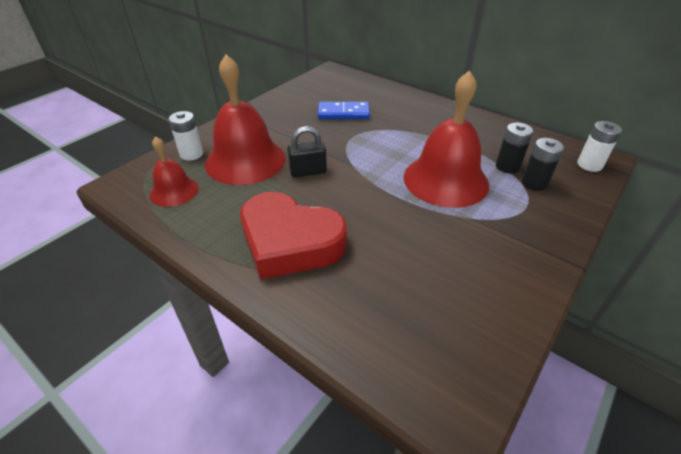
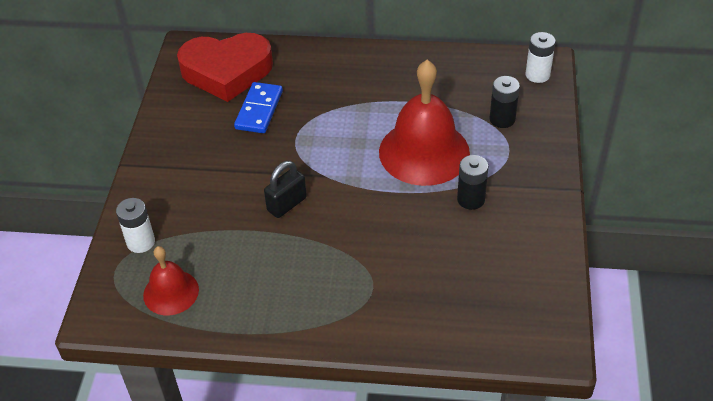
camera: 30 degrees left, 5 degrees up
(245, 160) = (209, 221): red bell -> none
(290, 242) = (336, 285): red heart -> red heart (226, 71)
(343, 113) = (259, 110): blue domino -> blue domino turned 45 degrees counterclockwise
(507, 166) = (469, 110): black battery -> black battery (471, 199)

